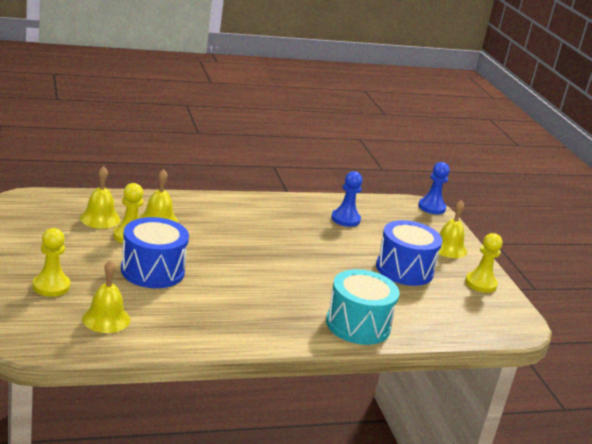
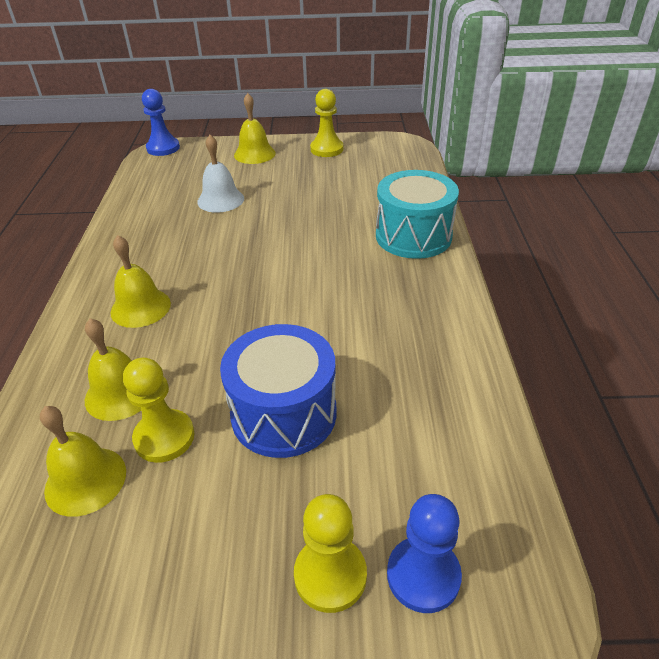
camera: 70 degrees left, 15 degrees up
(106, 319) = (432, 487): yellow bell -> yellow bell (140, 307)
(345, 219) = (172, 208): blue pawn -> blue pawn (423, 575)
(367, 237) = (220, 200): none -> white bell
(404, 269) = (296, 187): blue drum -> none

